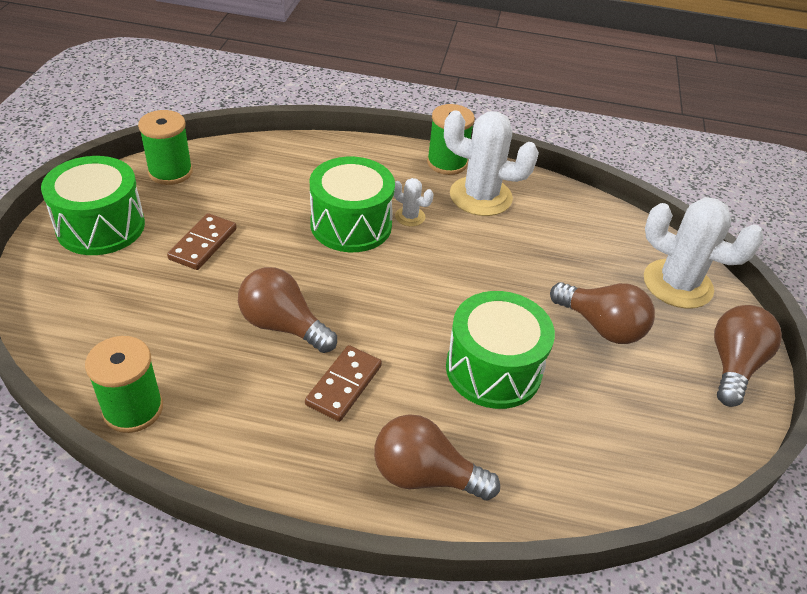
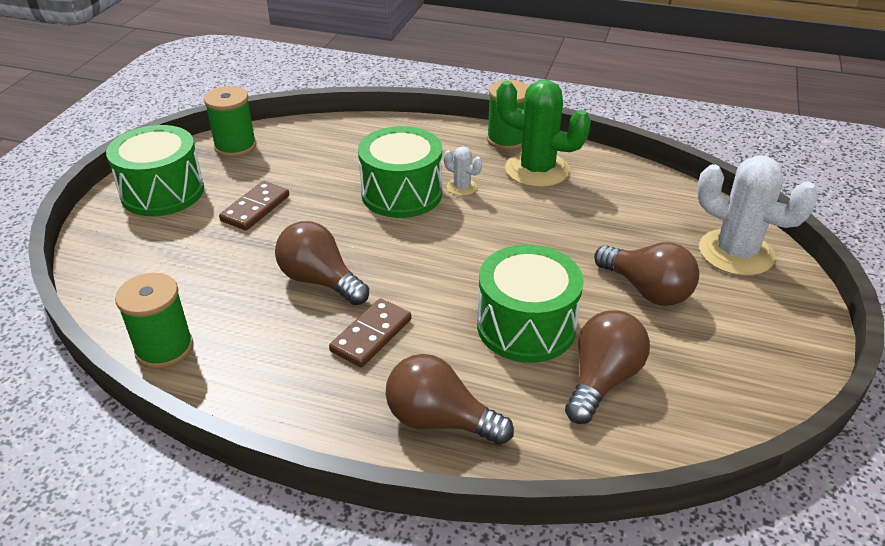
camera: 10 degrees right, 5 degrees down
(480, 196) = (537, 170): white cactus -> green cactus
(733, 365) = (787, 331): brown light bulb -> brown light bulb (602, 380)

